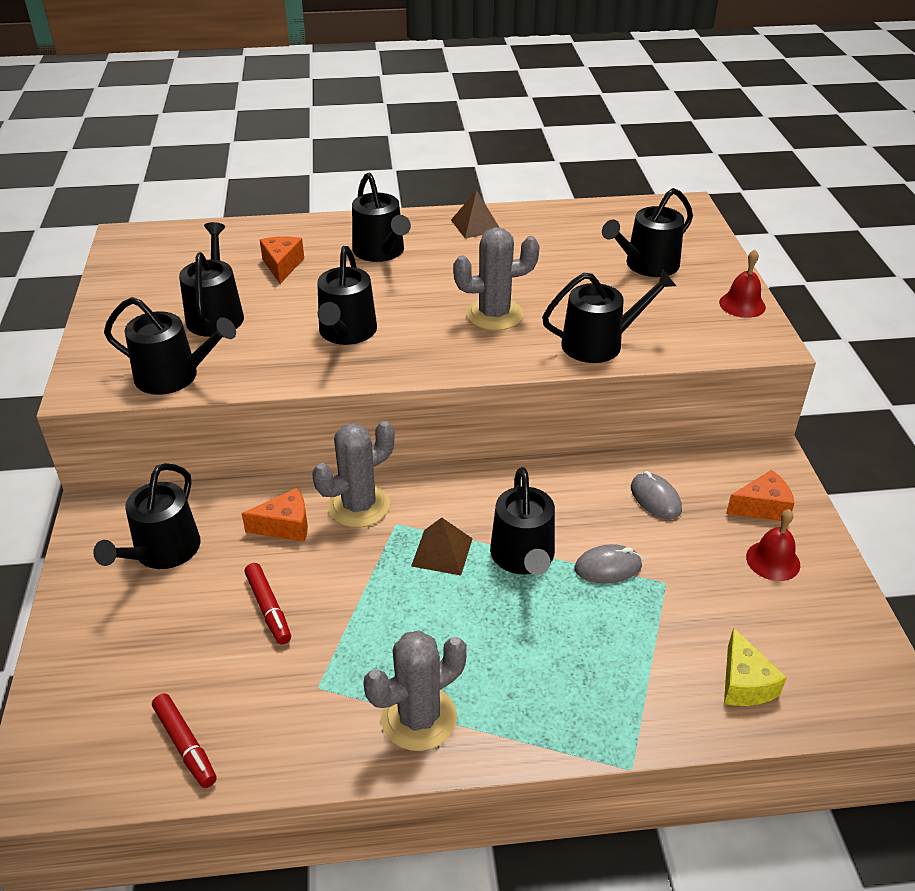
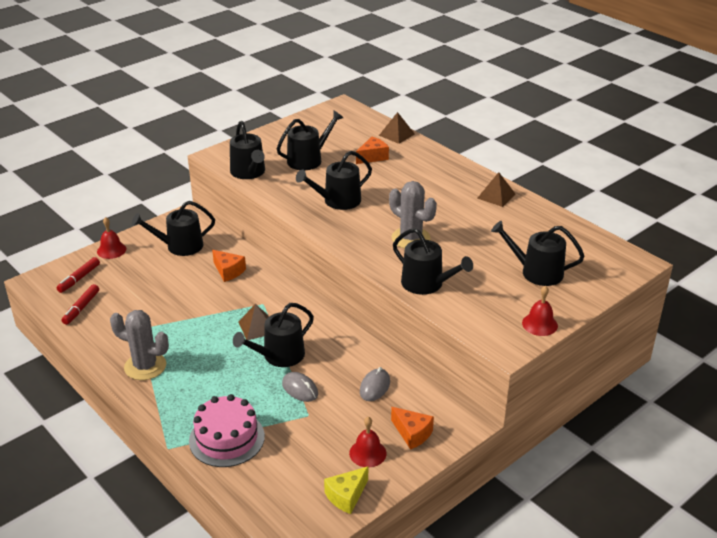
camera: 55 degrees right, 5 degrees down
(70, 639) = (111, 250): none -> red bell
(257, 229) = (396, 134): none -> brown pyramid
(268, 608) = (172, 292): red marker -> red marker (79, 278)
(359, 506) = (264, 286): grey cactus -> none
(381, 252) = (425, 178): black watering can -> none
(655, 688) = (227, 438): none -> pink cake
(744, 683) = (257, 471): yellow cheese -> yellow cheese (346, 496)

